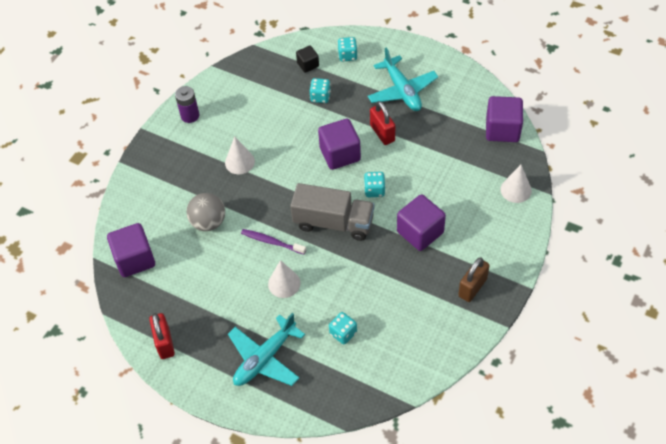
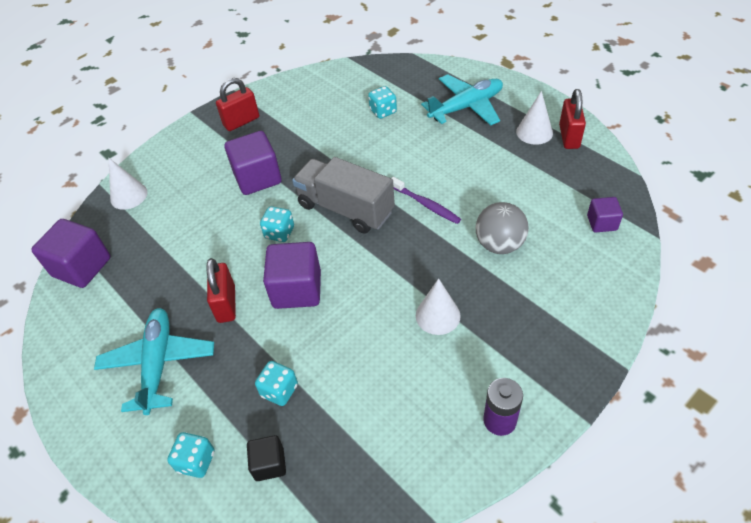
camera: 160 degrees left, 5 degrees down
(135, 259) = (602, 223): purple cube -> purple cube, size x0.55
(284, 283) = (426, 162): white cone -> white cone (534, 132)
(472, 287) = (241, 121): brown padlock -> red padlock

